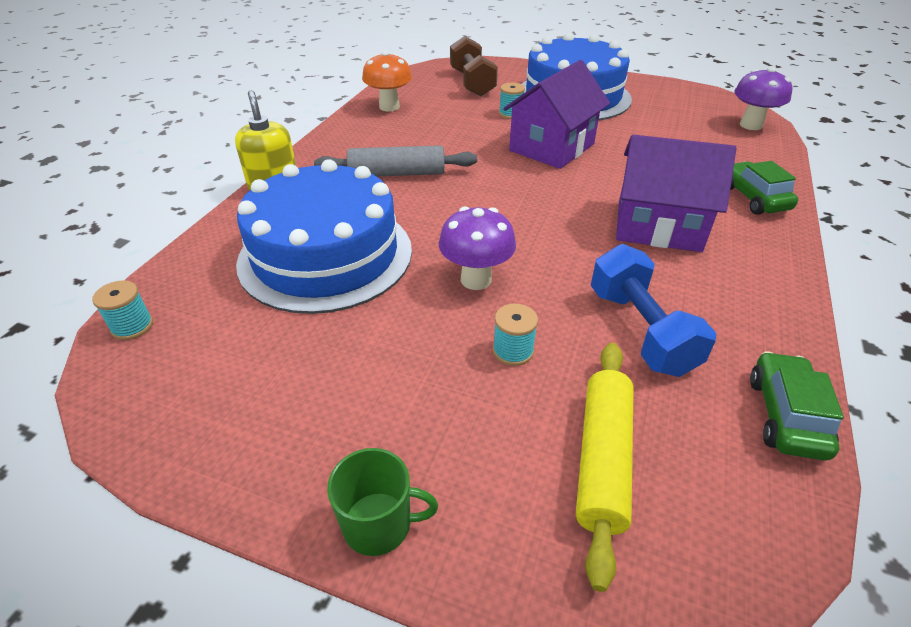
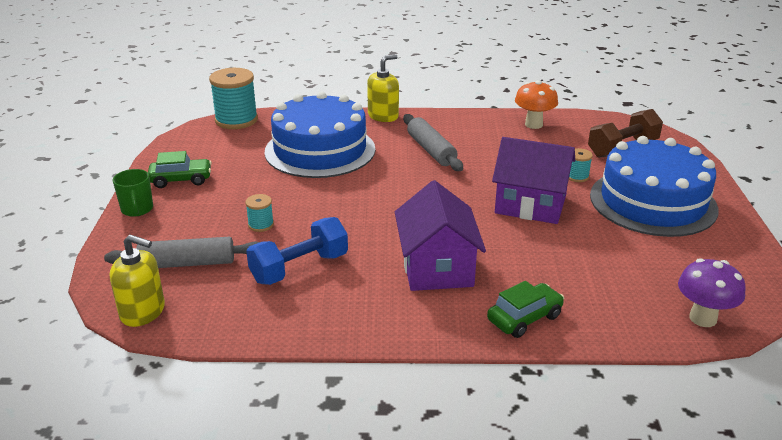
camera: 70 degrees right, 10 degrees down
(132, 326) = (236, 120): turquoise spool -> turquoise spool, size x2.08
(476, 279) = (322, 202): purple mushroom -> none
(602, 459) = (187, 263): yellow rolling pin -> grey rolling pin
(745, 544) = (143, 312): none -> yellow soap dispenser
(785, 415) = (240, 328): green car -> green car (181, 180)

